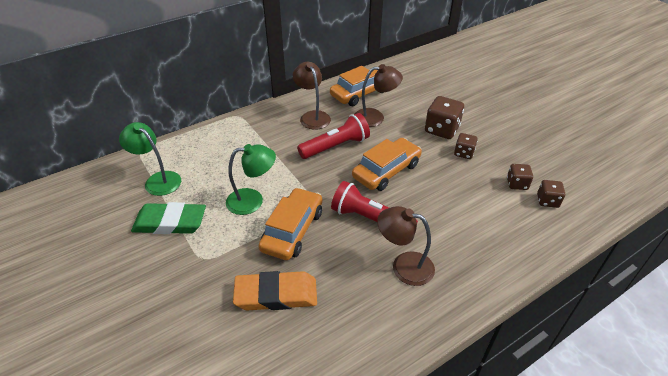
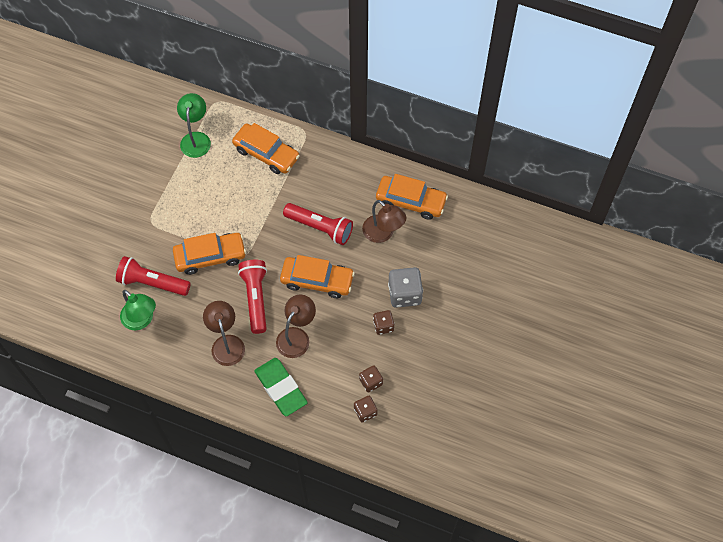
camera: 55 degrees right, 20 degrees up
(170, 222) = (165, 179): green eraser -> green eraser (281, 388)
(229, 144) = (266, 153): none -> orange car
(253, 200) = (220, 212): green lamp -> green lamp (141, 320)
(276, 294) = (152, 282): orange eraser -> red flashlight
(312, 116) = (347, 186): brown lamp -> brown lamp (296, 336)
(441, 130) = (404, 294): brown dice -> grey dice

